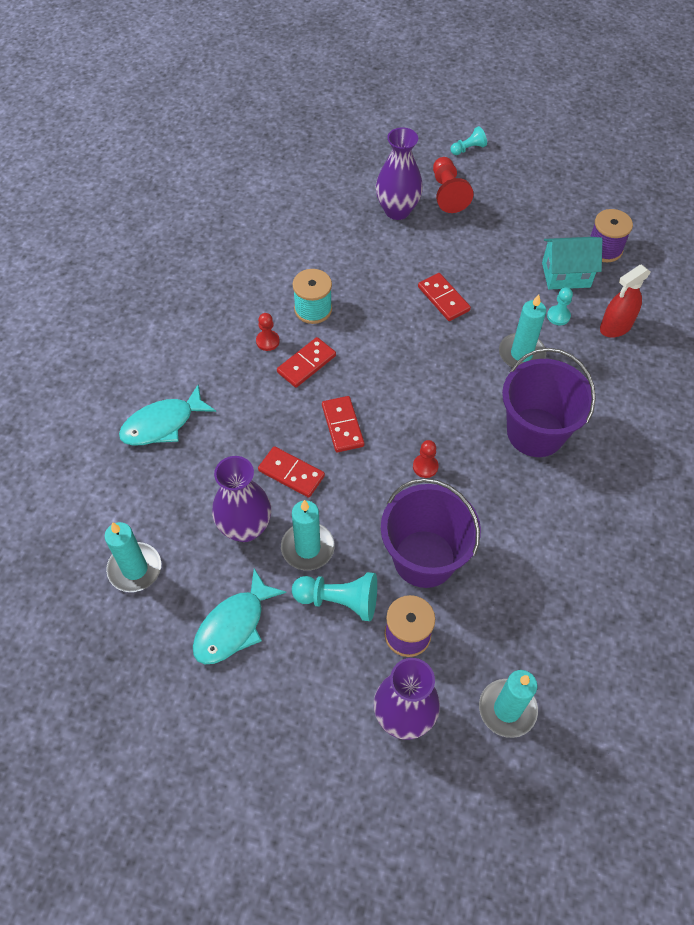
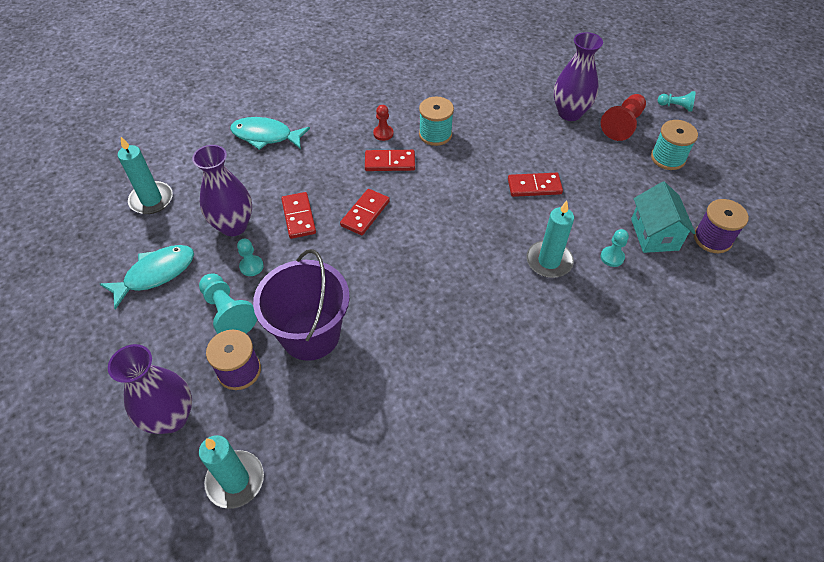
camera: 45 degrees right, 5 degrees down
(233, 626) = (156, 274): turquoise fish -> turquoise fish turned 150 degrees clockwise
(307, 548) = (251, 266): turquoise candle -> turquoise pawn
(425, 466) = (385, 279): red pawn -> none
(443, 299) = (534, 187): red domino -> red domino turned 75 degrees clockwise
(509, 201) = (667, 158): none -> turquoise spool
(535, 432) = (493, 319): purple bucket -> none
(566, 275) = (654, 234): turquoise house -> turquoise house turned 45 degrees clockwise
(615, 327) = (653, 298): red spray bottle -> none

